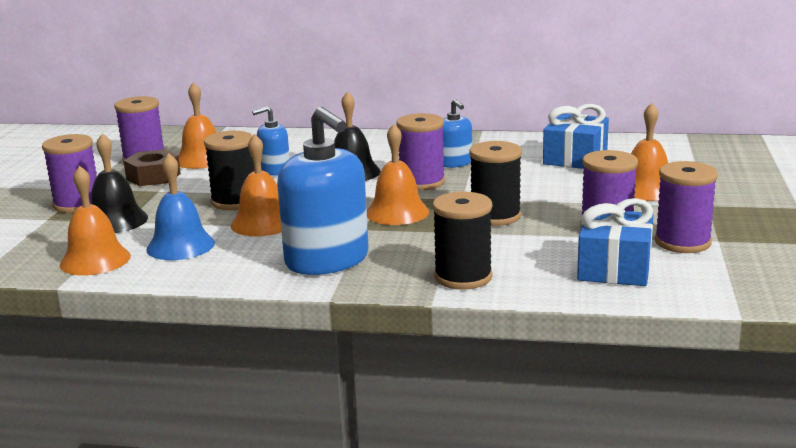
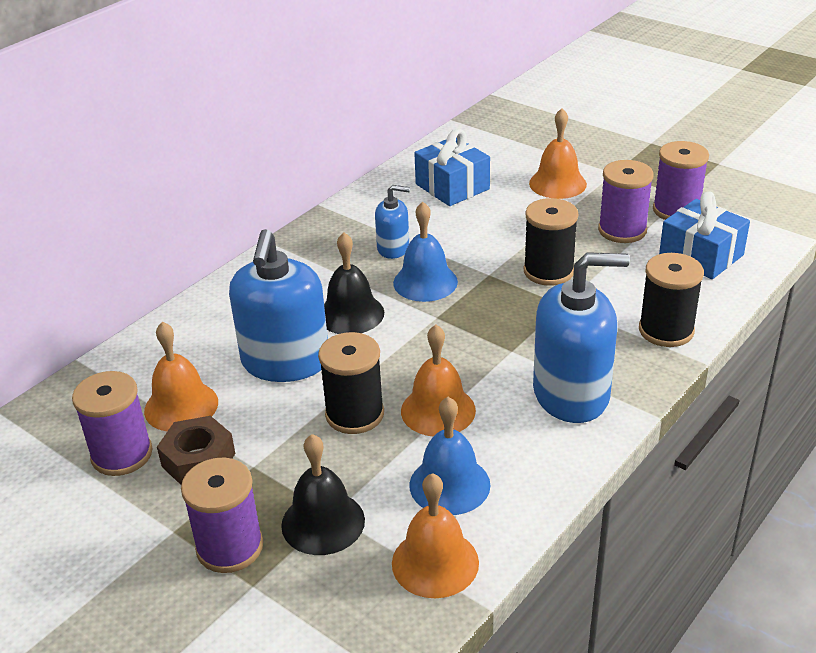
camera: 60 degrees left, 15 degrees up
(275, 170) = (285, 362): blue soap dispenser -> blue soap dispenser, size x1.92
(397, 212) = (489, 319): orange bell -> none
(422, 182) = (425, 282): purple spool -> blue bell

